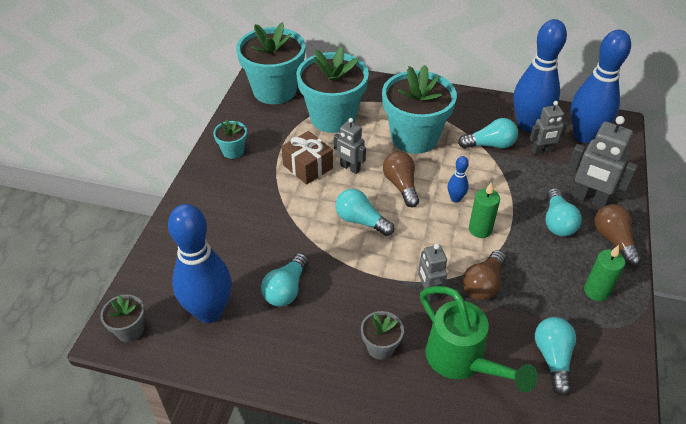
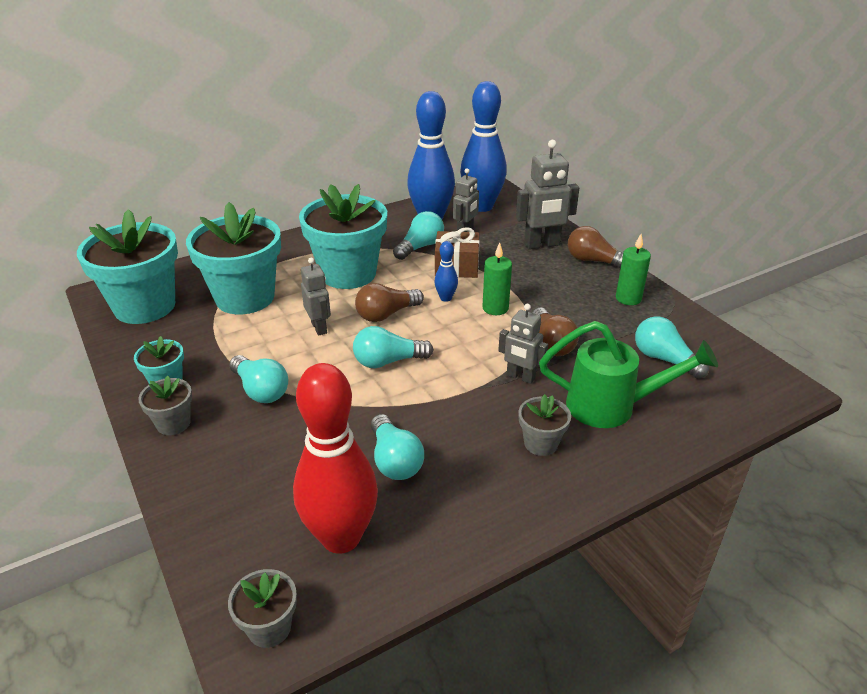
camera: 45 degrees left, 10 degrees down
(209, 180) = (173, 423): none -> grey flower pot
(209, 311) = (341, 537): blue bowling pin -> red bowling pin
(308, 166) = (274, 349): brown gift -> brown gift (456, 266)
(350, 168) = (319, 327): grey robot -> grey robot turned 105 degrees counterclockwise
(401, 185) = (386, 314): brown light bulb -> brown light bulb turned 60 degrees counterclockwise
(557, 222) = (542, 271): turquoise light bulb -> turquoise light bulb (261, 390)

